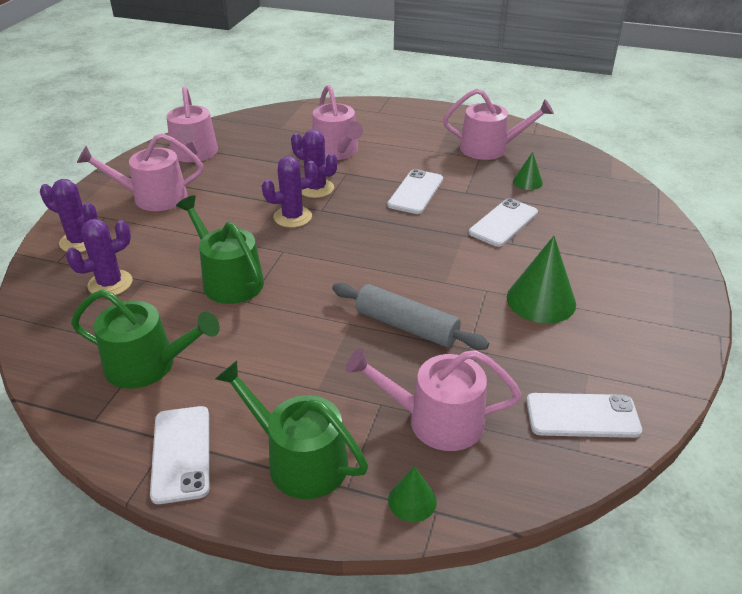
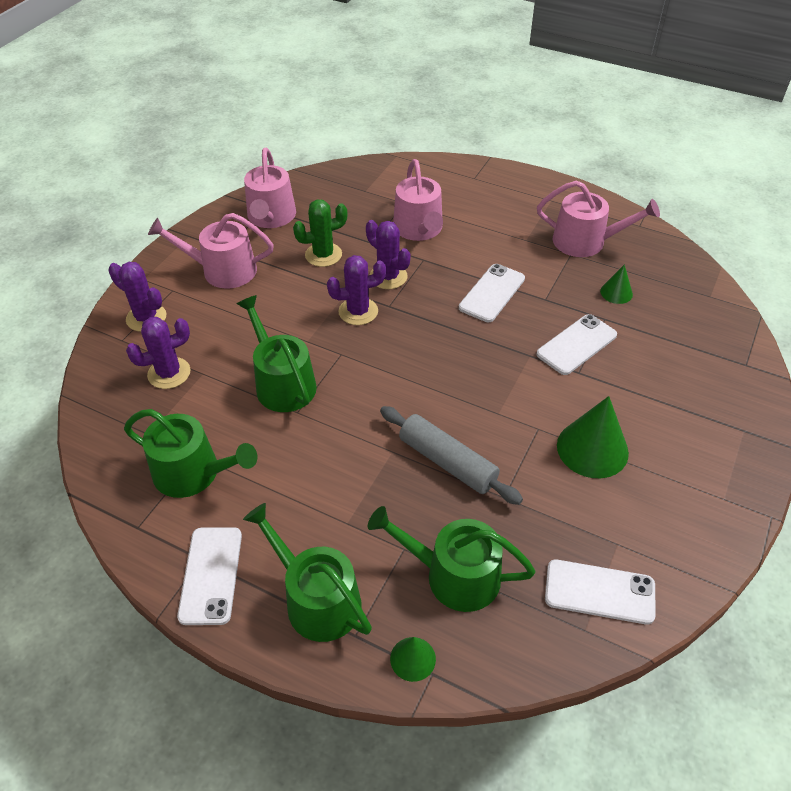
camera: 10 degrees right, 10 degrees up
(250, 177) = (323, 255): none -> green cactus
(435, 420) = (453, 575): pink watering can -> green watering can

